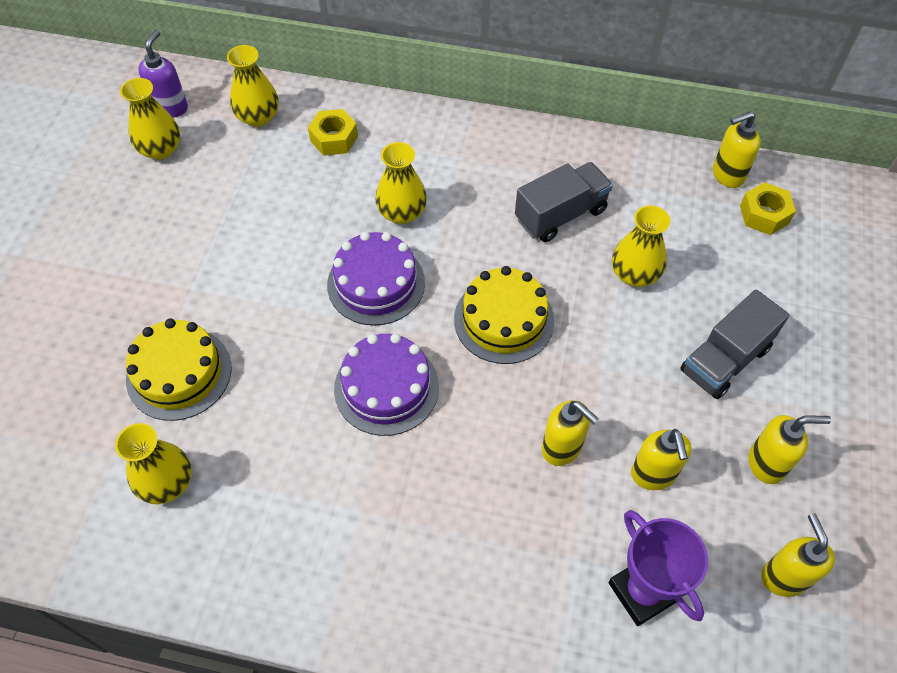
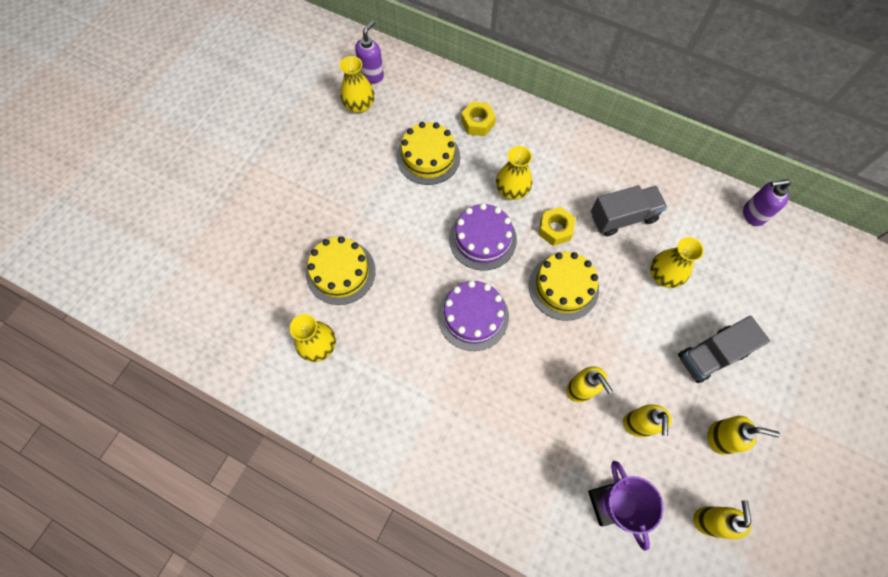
camera: 15 degrees right, 10 degrees up
(258, 117) = (429, 95): yellow vase -> none
(274, 195) = (428, 157): none -> yellow cake
(727, 175) = (753, 214): yellow soap dispenser -> purple soap dispenser
(764, 214) = (771, 252): yellow nut -> yellow nut (555, 229)

